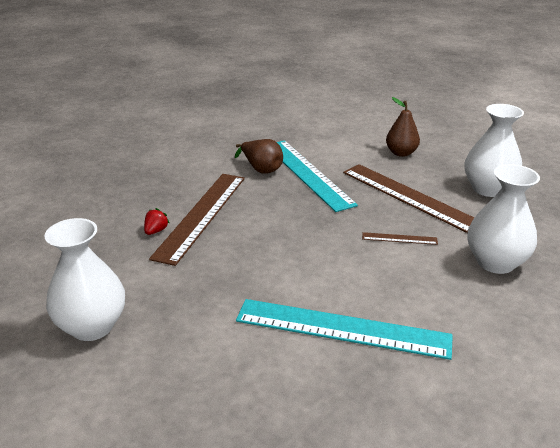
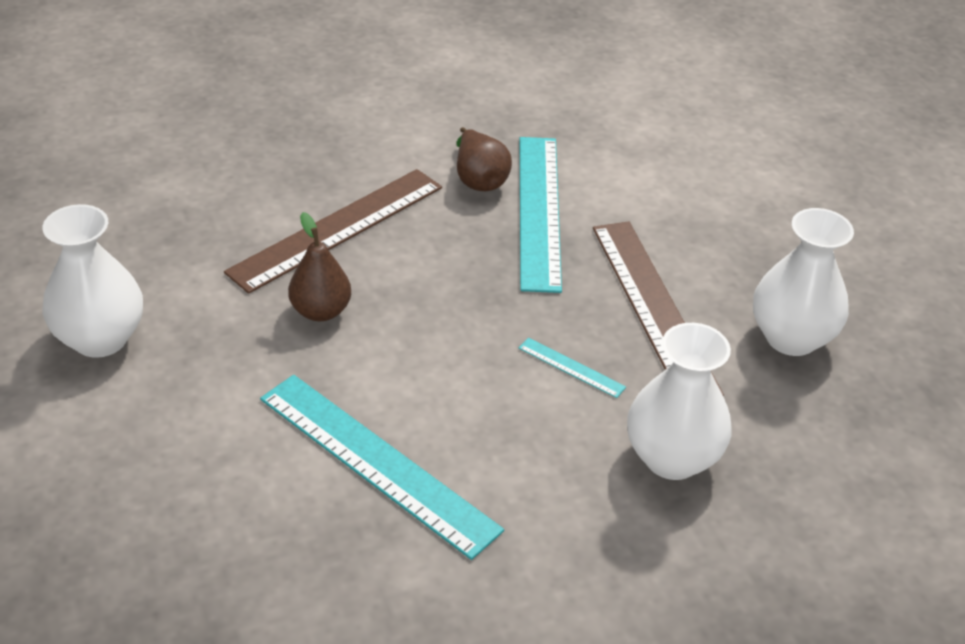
camera: 25 degrees right, 10 degrees up
(156, 231) = (263, 232): red strawberry -> none
(399, 238) = (571, 367): brown ruler -> turquoise ruler
(401, 153) = (717, 223): brown pear -> brown pear (321, 311)

